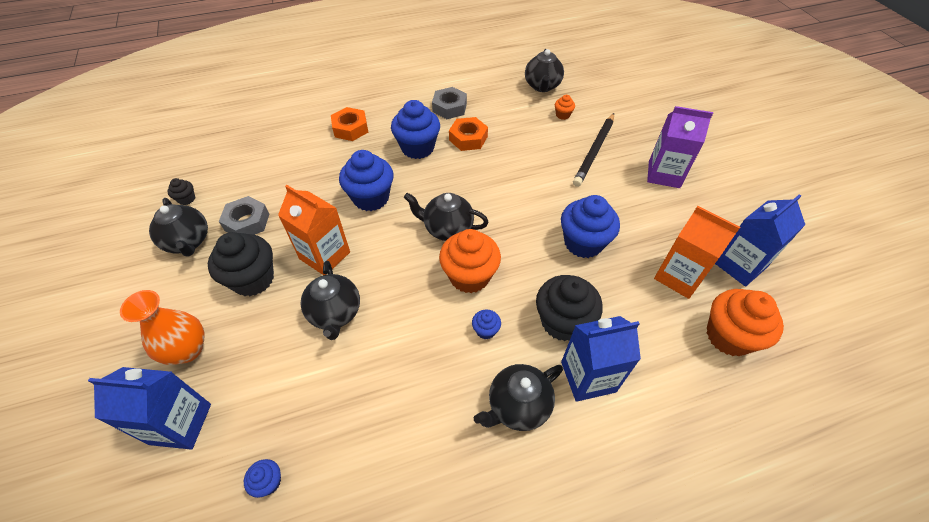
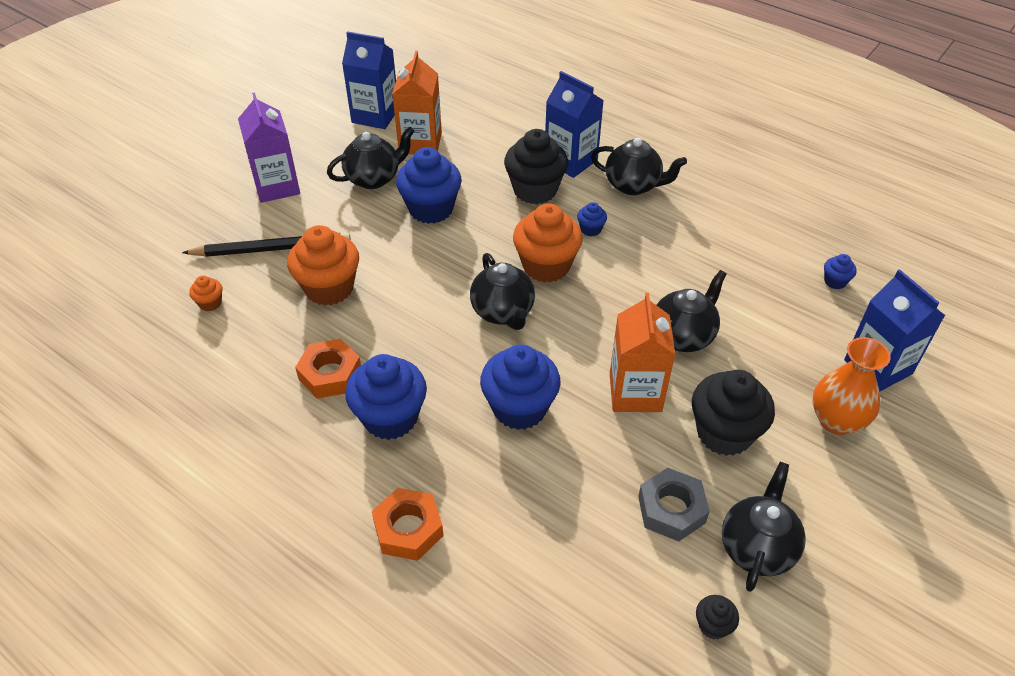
camera: 125 degrees left, 5 degrees down
(449, 107) = (270, 433): grey nut -> none
(542, 86) = (145, 352): black teapot -> black teapot (374, 178)
(728, 336) = (461, 107): orange cupcake -> orange cupcake (329, 288)

